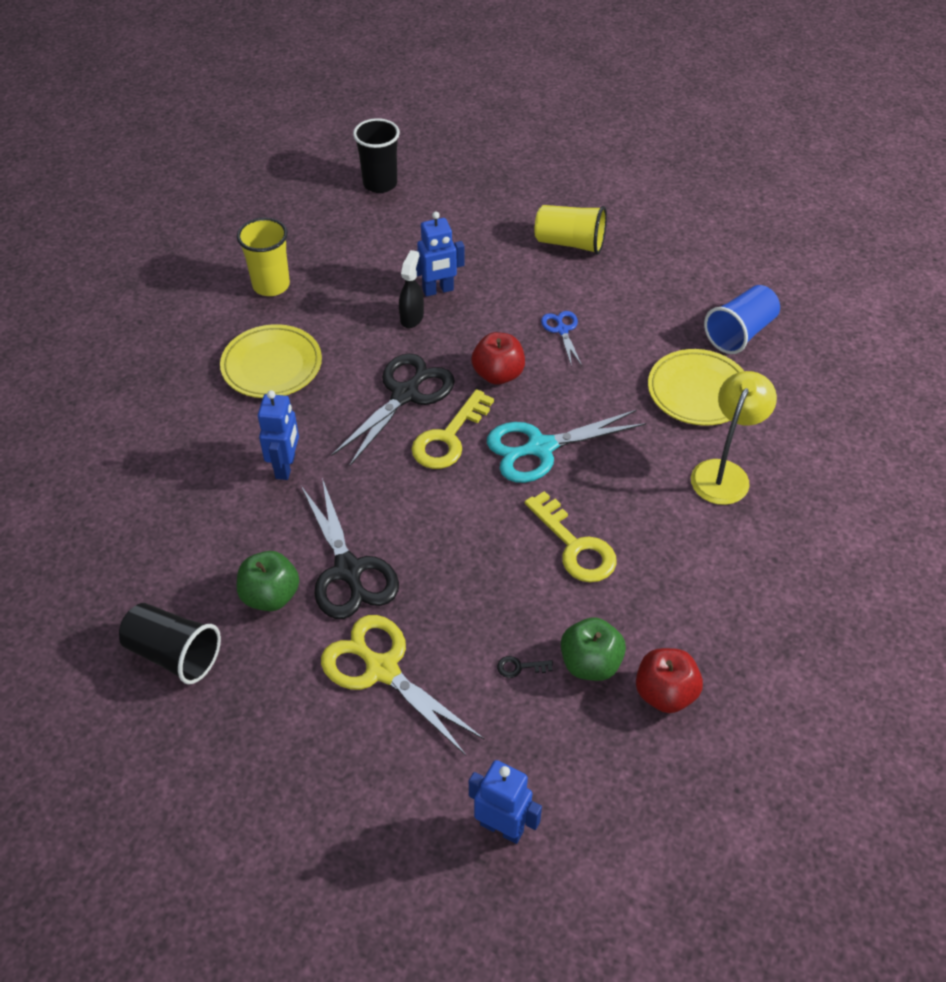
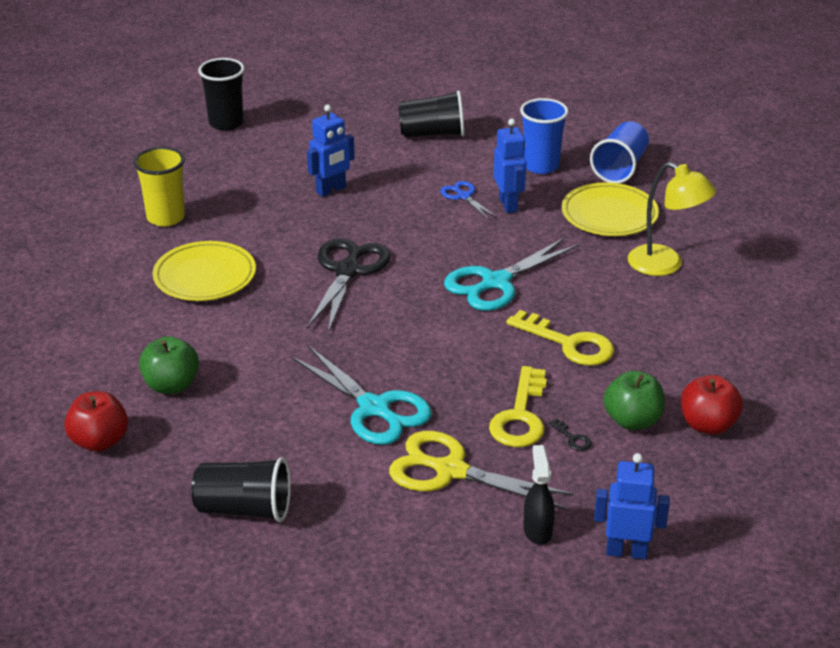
camera: 20 degrees left, 15 degrees down
(270, 596) = (312, 444): green apple -> green apple (171, 385)
(286, 466) = (266, 347): blue robot -> blue robot (508, 204)
(348, 570) = (374, 408): black scissors -> turquoise scissors
(412, 317) = (319, 214): black spray bottle -> black spray bottle (537, 530)
(448, 437) = (408, 293): yellow key -> yellow key (520, 416)
(498, 374) = (425, 239): red apple -> red apple (100, 441)
(519, 667) = (573, 438): black key -> black key turned 105 degrees counterclockwise
(570, 243) = (432, 134): yellow cup -> black cup
(659, 310) = (541, 166): none -> blue cup
(724, 473) = (665, 265): yellow lamp -> yellow lamp turned 120 degrees clockwise

